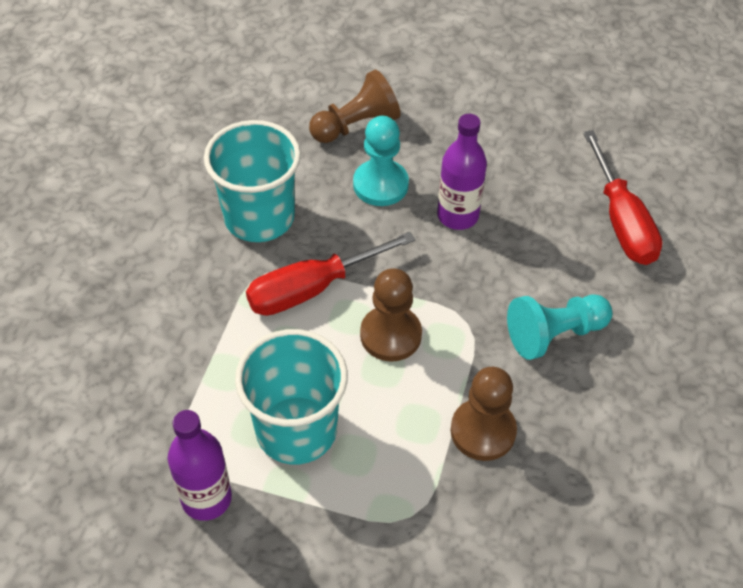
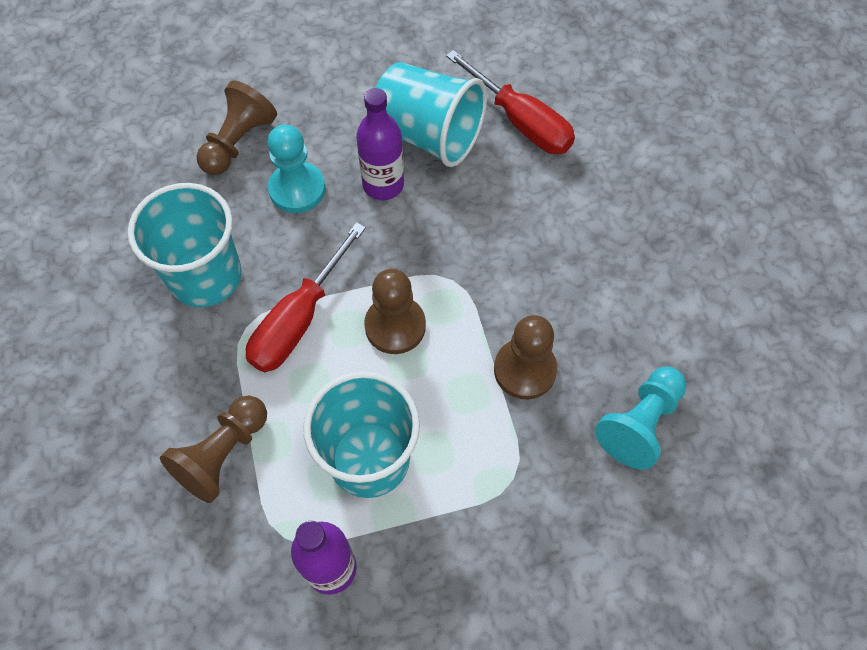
camera: 30 degrees left, 10 degrees up
(181, 361) = (223, 454): none -> brown pawn
(526, 194) = (428, 135): none -> turquoise cup
(554, 334) = (529, 252): turquoise pawn -> turquoise pawn (639, 423)

